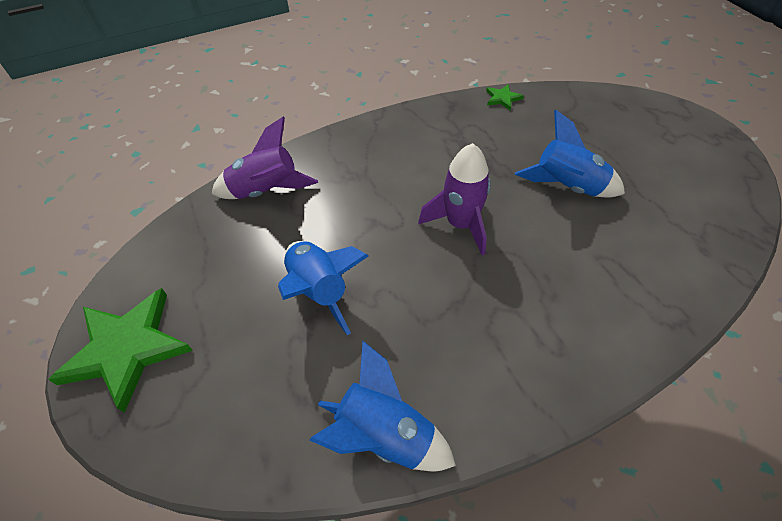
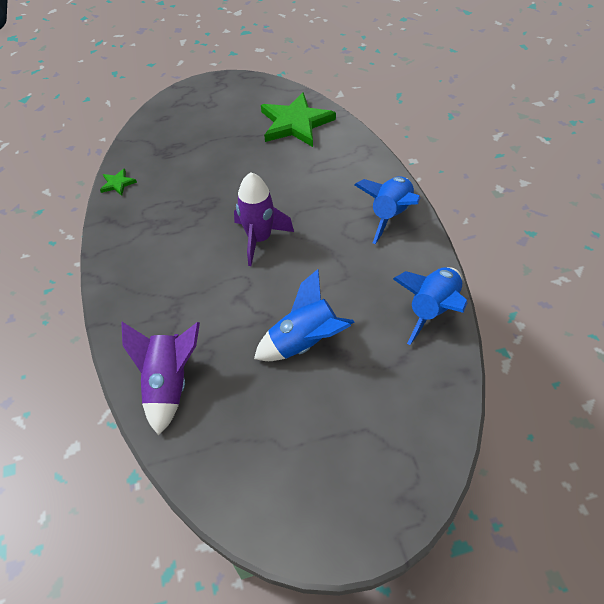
camera: 80 degrees left, 0 degrees up
(127, 348) = (339, 503): green star -> green star (295, 123)
(567, 187) = (240, 169): blue rocket -> blue rocket (390, 215)

